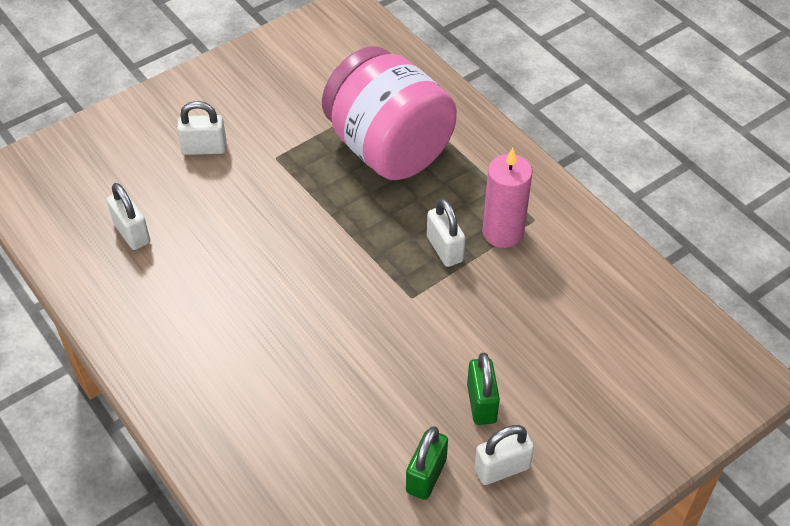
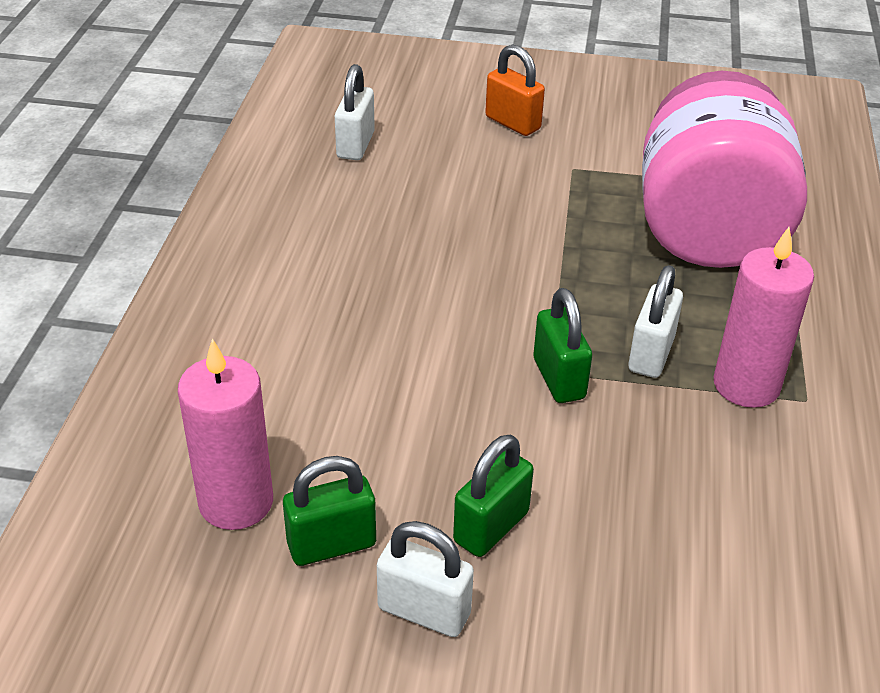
camera: 45 degrees right, 10 degrees down
(204, 148) = (513, 123): white padlock -> orange padlock
(356, 497) = (236, 502): none -> pink candle
(420, 298) = (559, 378): none -> green padlock

